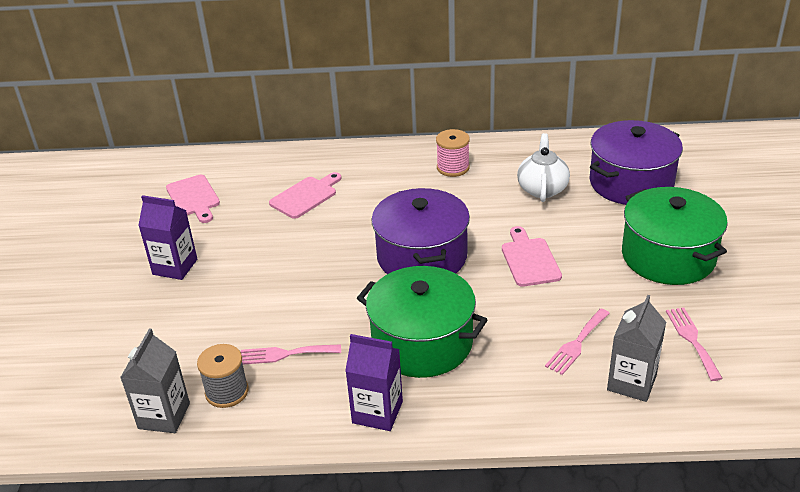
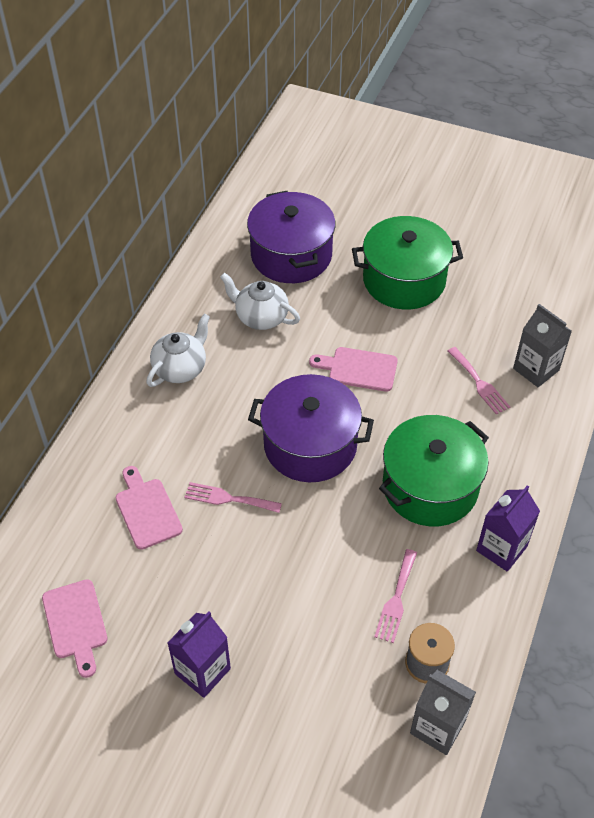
camera: 70 degrees left, 15 degrees up
(194, 198) = (76, 623): pink cutting board -> pink cutting board turned 75 degrees clockwise
(453, 167) = (180, 368): pink spool -> white teapot
(692, 340) = (506, 313): pink fork -> pink fork (228, 498)

